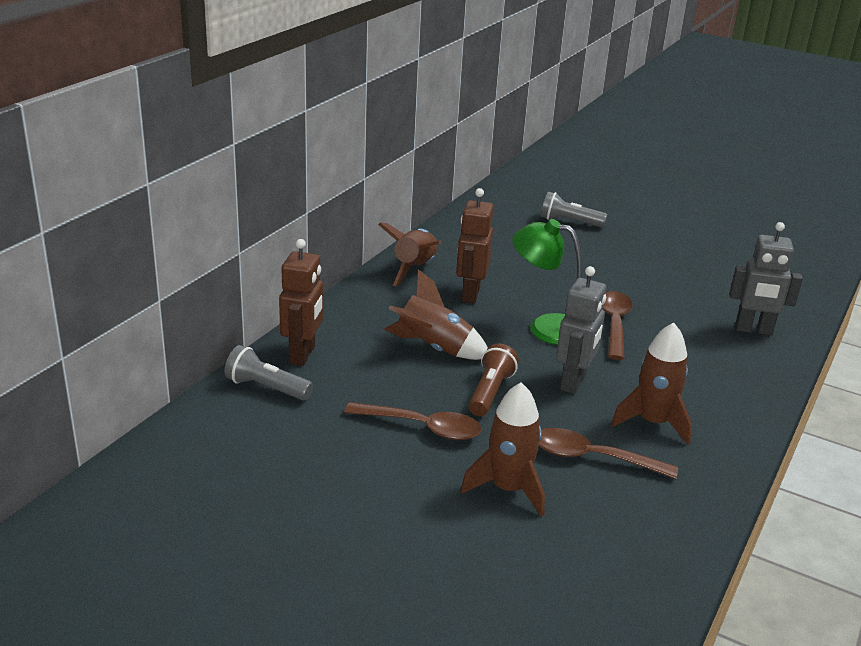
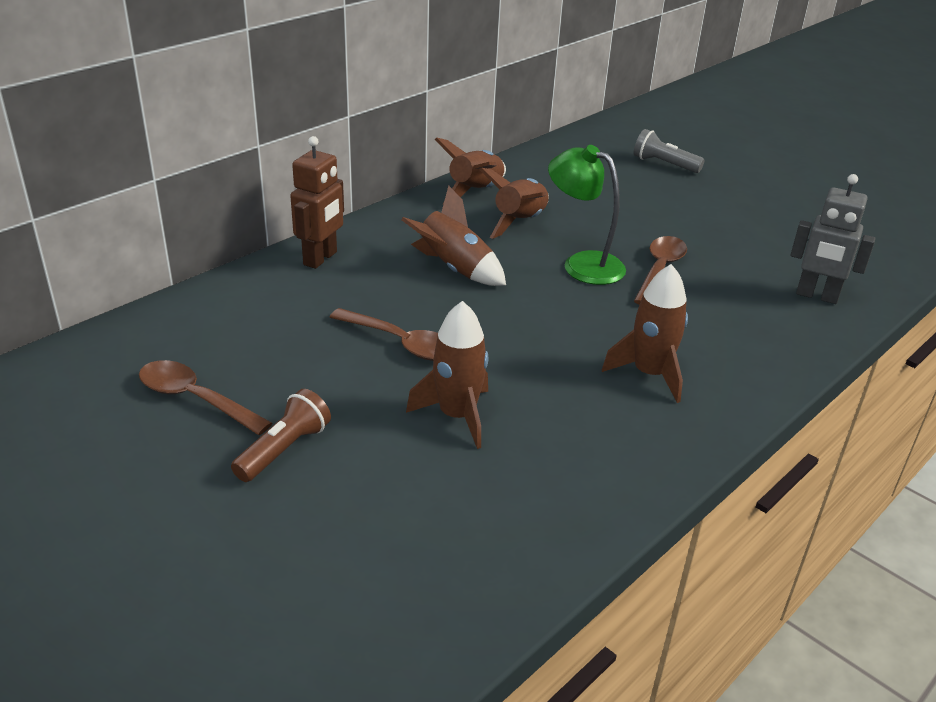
camera: 15 degrees right, 5 degrees up
(266, 388) = (269, 284): grey flashlight -> none
(470, 294) = (520, 222): brown robot -> brown rocket
(490, 392) = (489, 319): brown flashlight -> brown flashlight (284, 449)
(574, 382) = (583, 322): grey robot -> none
(593, 458) = (564, 399): brown spoon -> brown spoon (195, 399)

